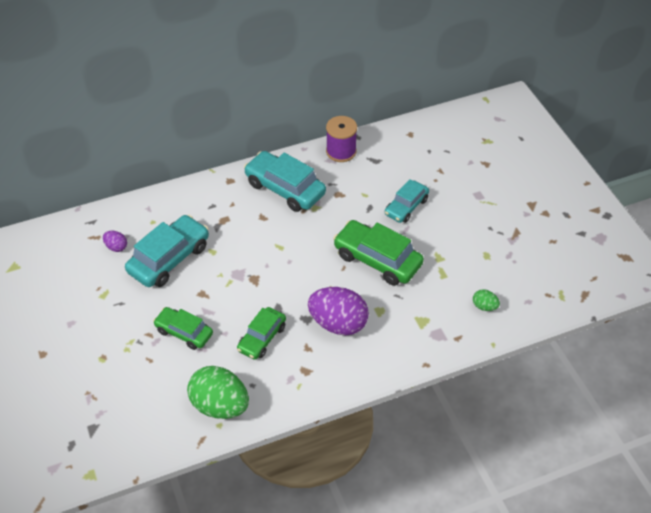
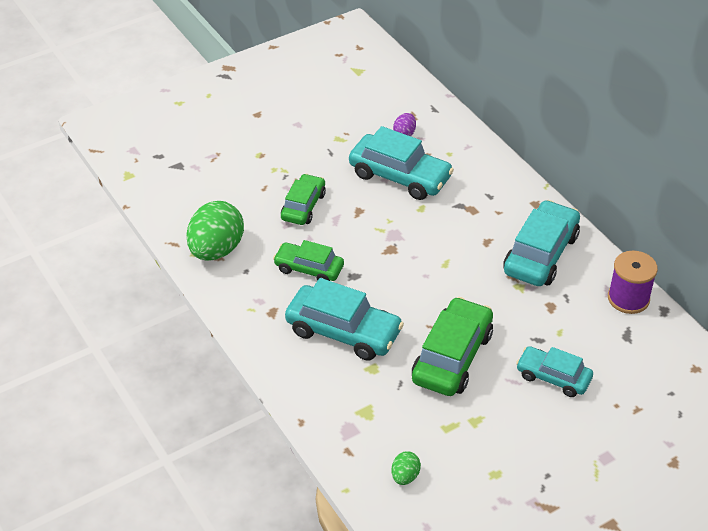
camera: 80 degrees right, 5 degrees down
(338, 323) = (343, 331): purple egg -> turquoise car

